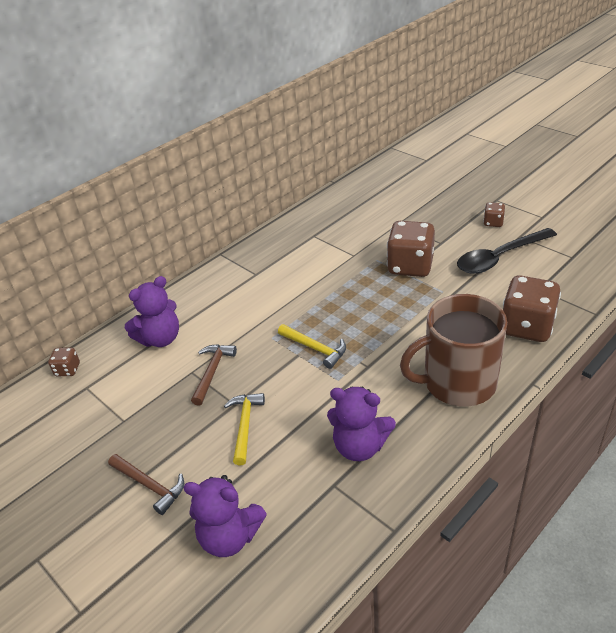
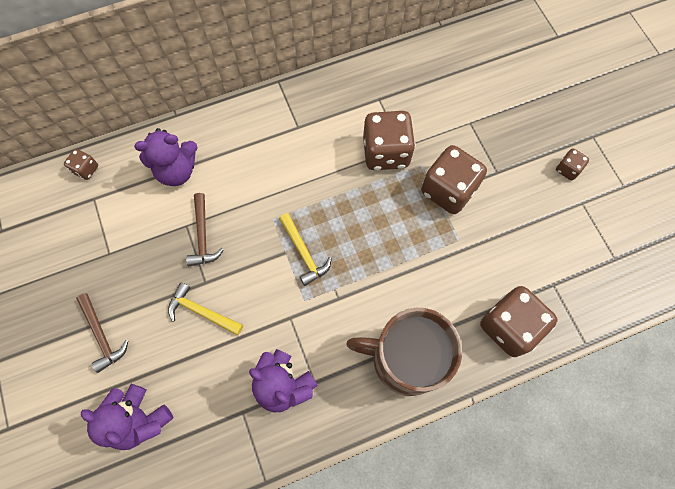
camera: 20 degrees right, 30 degrees up
(212, 372) = (203, 235): brown hammer -> brown hammer turned 135 degrees clockwise
(245, 426) = (202, 312): yellow hammer -> yellow hammer turned 90 degrees counterclockwise
(342, 263) = (386, 152): none -> brown dice
(499, 257) = (542, 222): black spoon -> none

